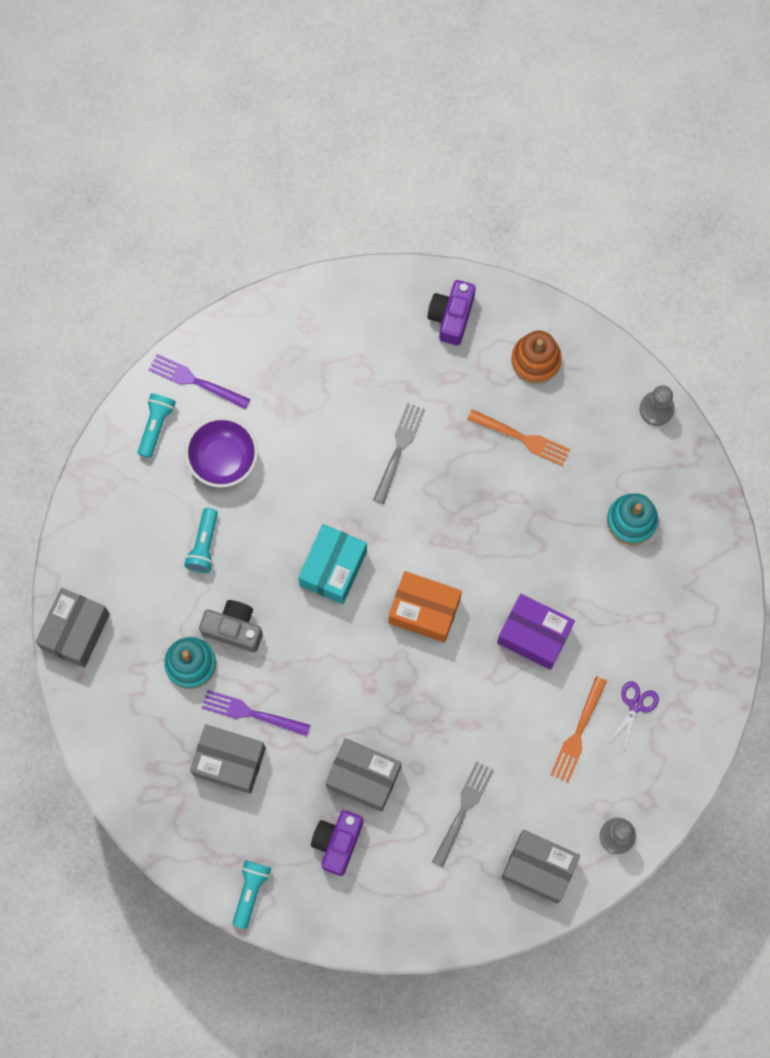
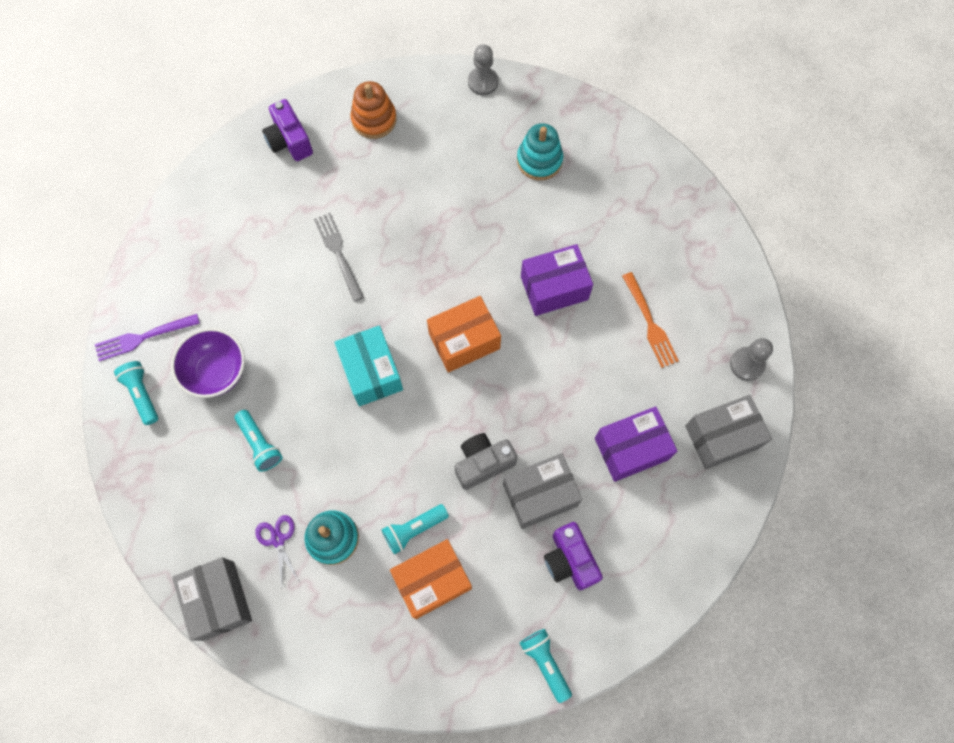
camera: 45 degrees left, 5 degrees down
(229, 761) = (432, 581): grey box -> orange box
(233, 629) = (340, 482): grey camera -> grey camera (483, 463)
(251, 713) = (414, 529): purple fork -> turquoise flashlight
(463, 810) = (631, 449): grey fork -> purple box
(522, 438) = (415, 173): orange fork -> none
(635, 705) = (666, 270): purple scissors -> purple scissors (278, 539)

